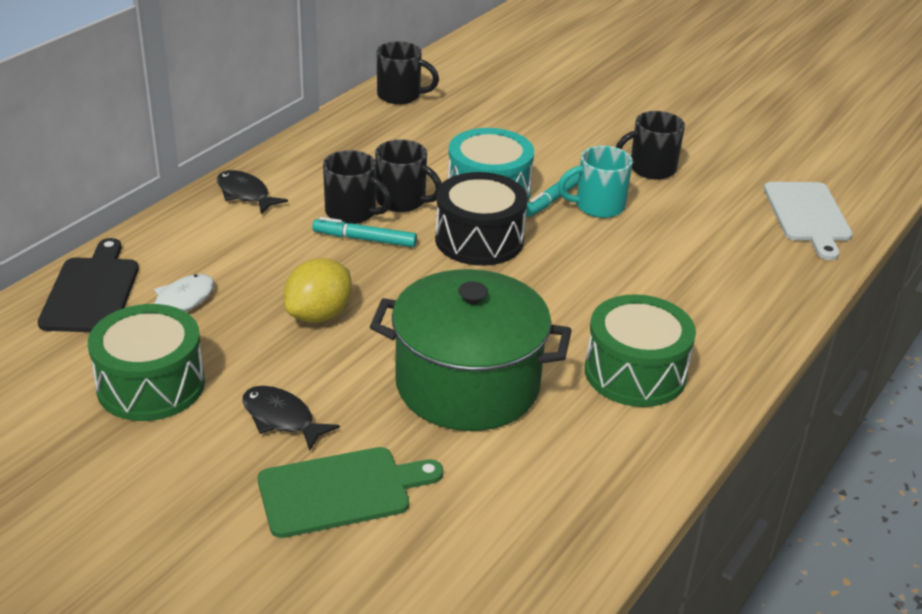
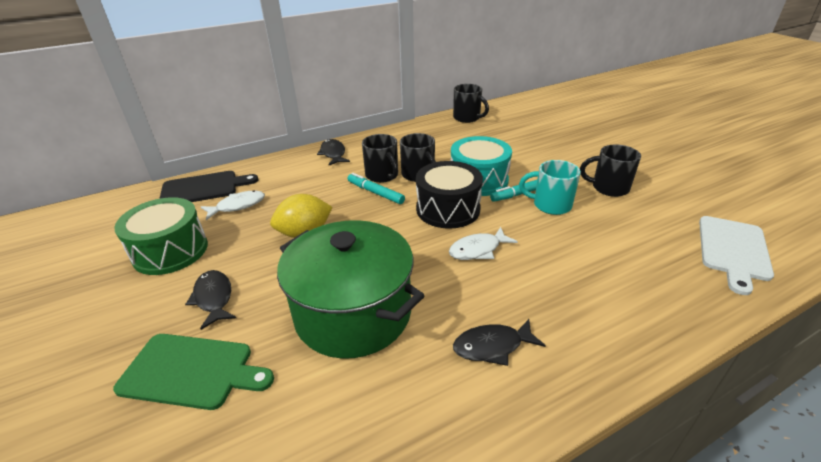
camera: 30 degrees right, 0 degrees up
(91, 291) = (203, 188): black cutting board -> black cutting board turned 45 degrees clockwise
(552, 280) = (478, 250): none -> white fish
(635, 372) = (492, 346): green drum -> black fish

